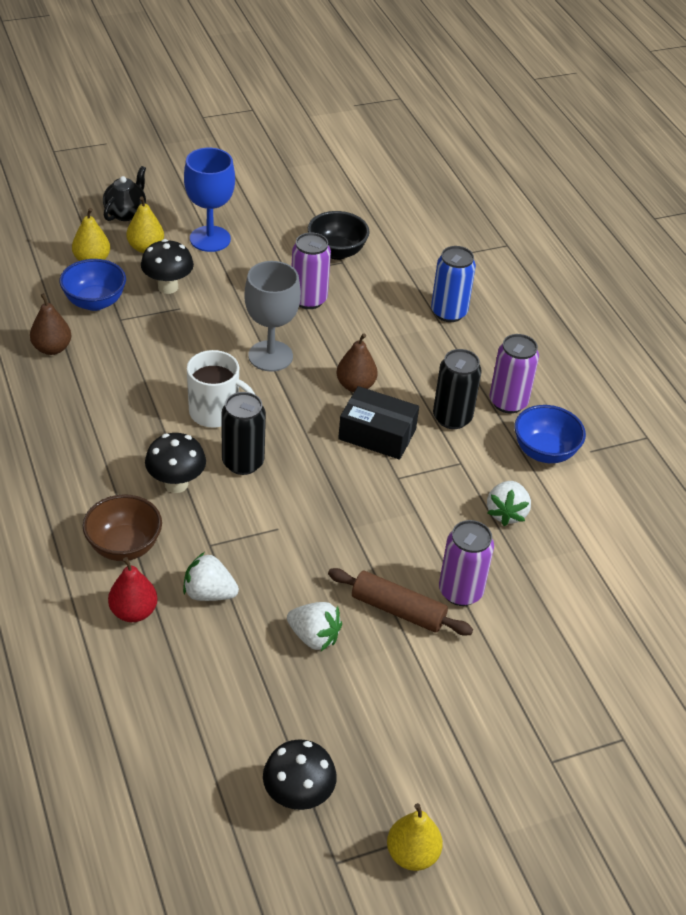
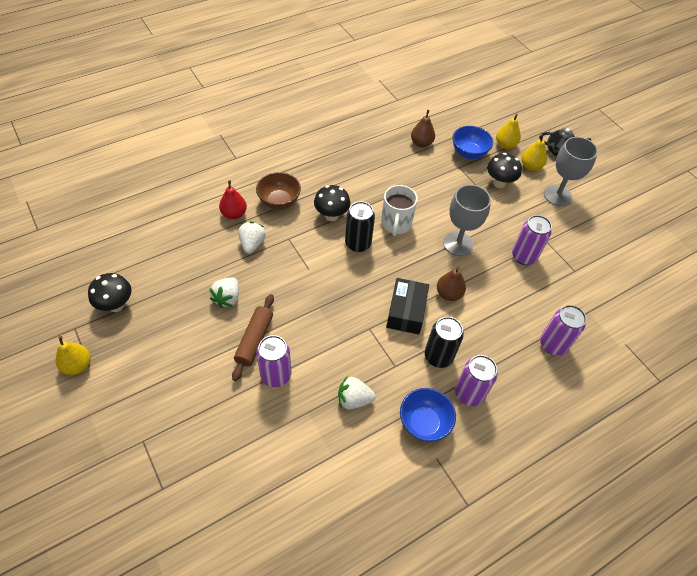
camera: 80 degrees right, 10 degrees up
(210, 239) = (557, 195): blue goblet -> grey goblet
(336, 252) = (584, 266): black bowl -> none
(448, 312) = (553, 344): blue can -> purple can

